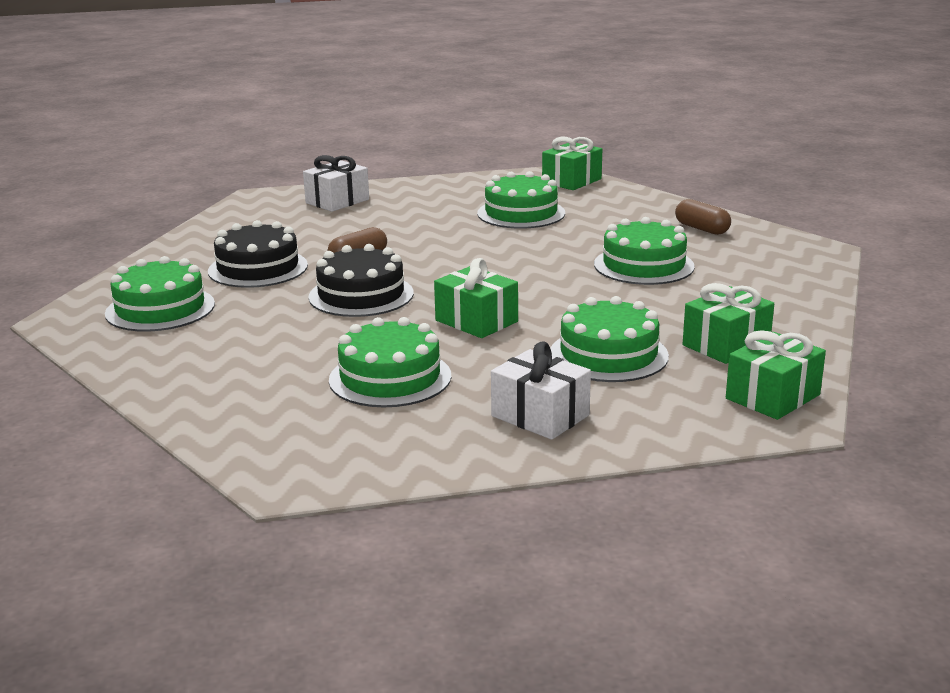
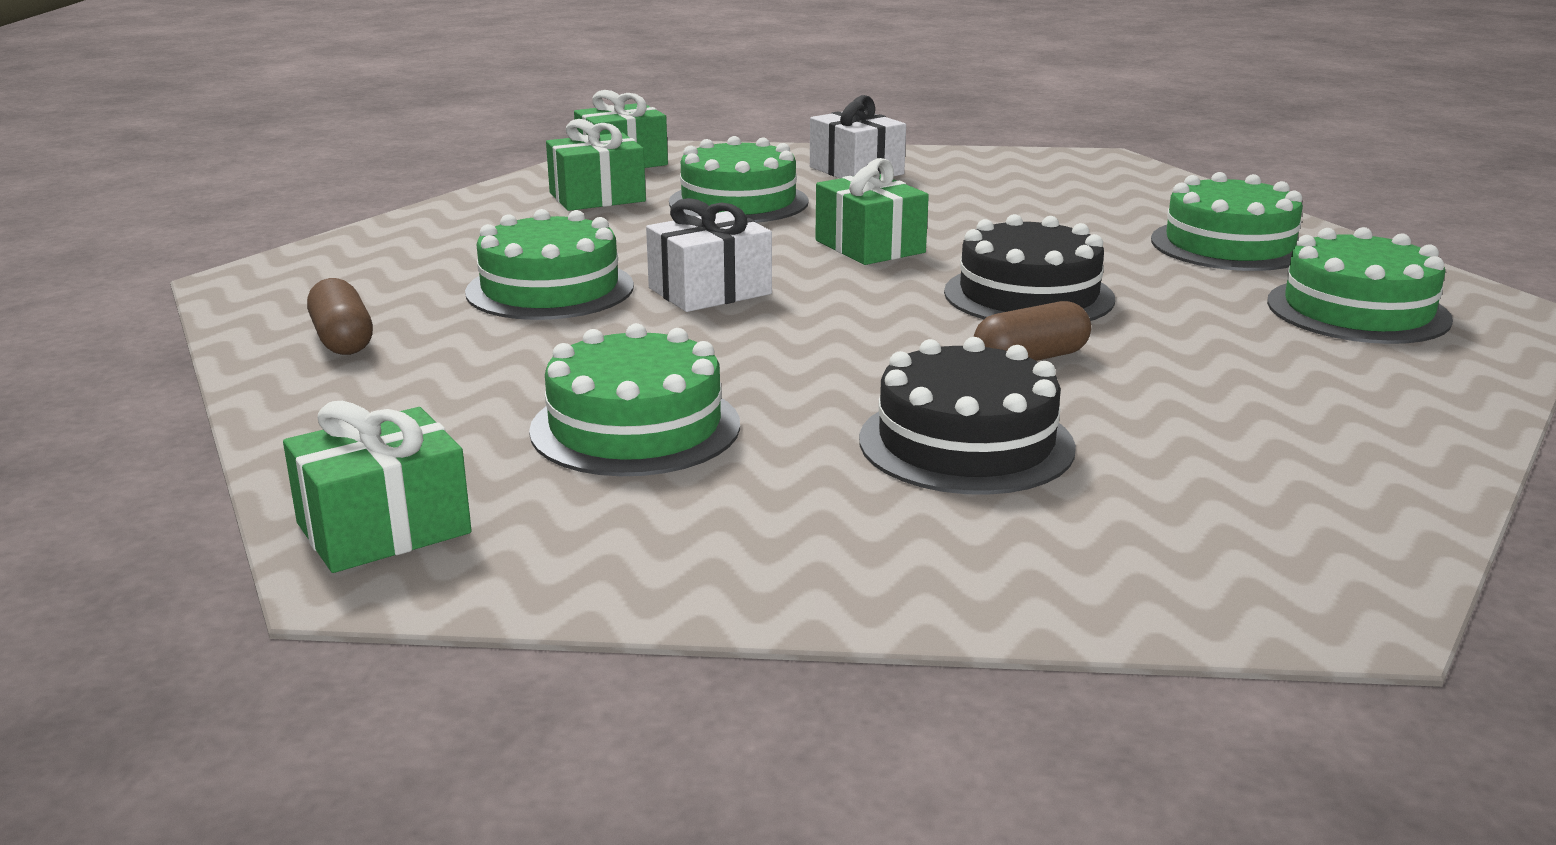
camera: 165 degrees left, 0 degrees up
(258, 268) = (1225, 362): black cake -> black cake (966, 443)
(337, 201) = (1083, 544): white gift -> white gift (710, 291)
(390, 378) = (1000, 207): green cake -> green cake (1229, 245)

